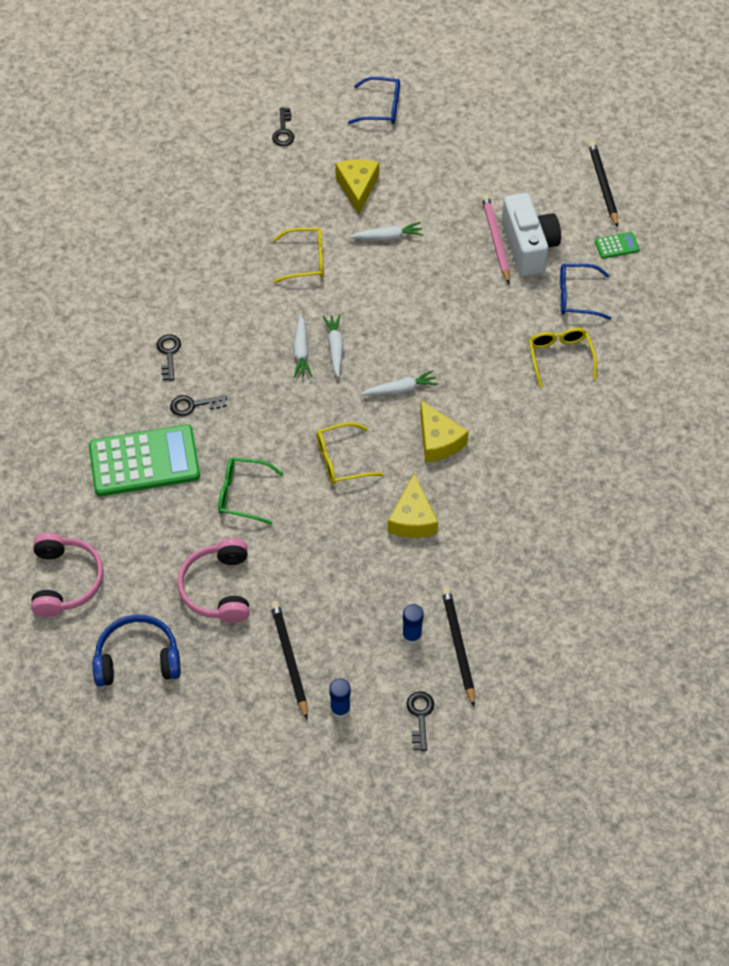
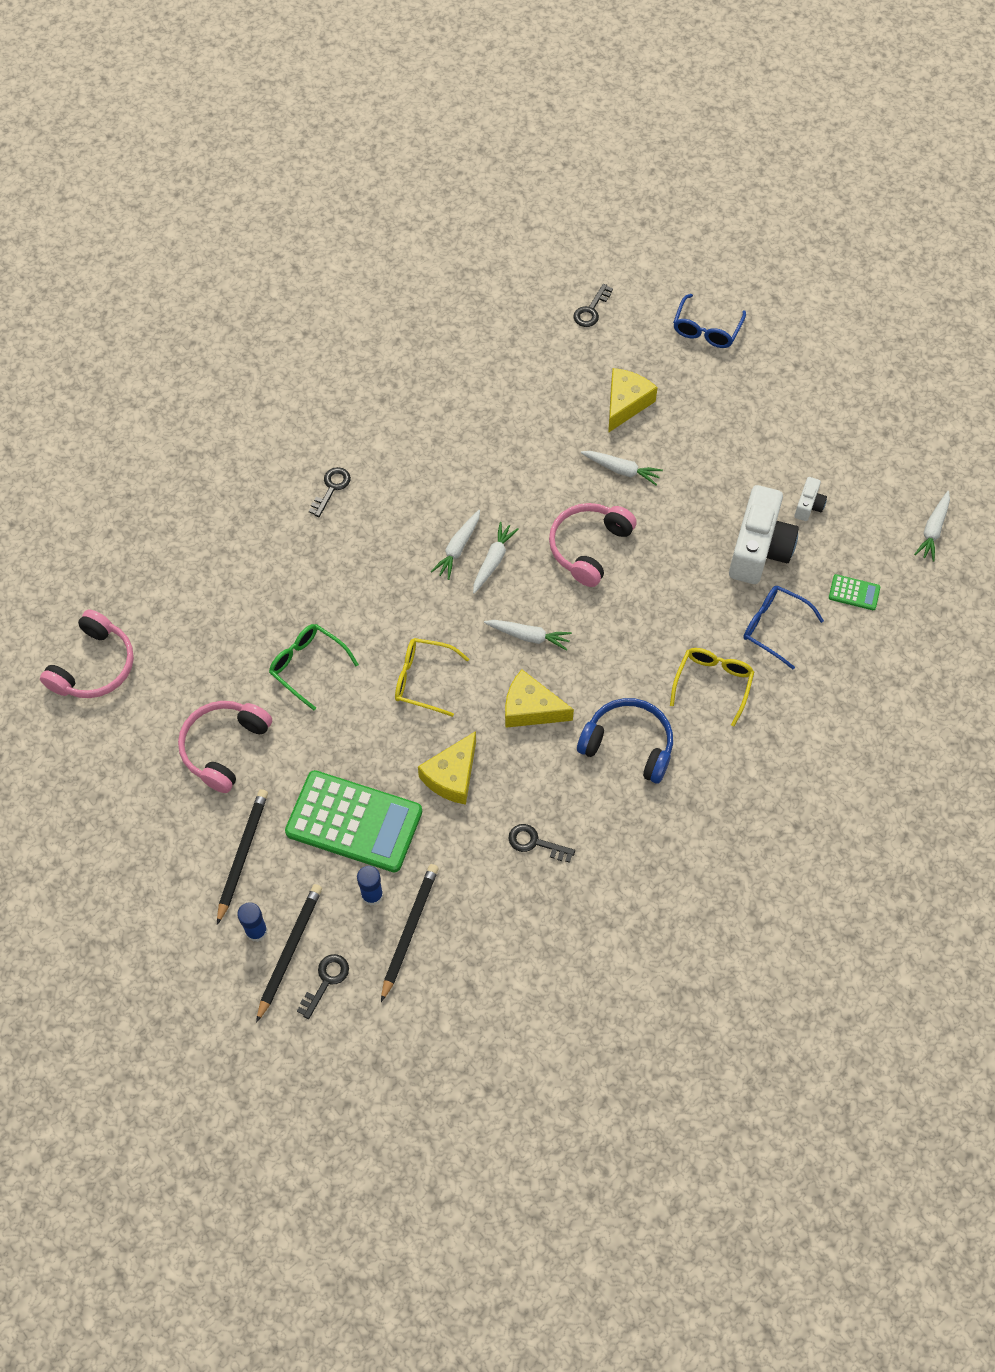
camera: 30 degrees right, 5 degrees up
(138, 658) = (107, 777): blue headphones -> blue headphones (628, 745)
(144, 461) = (239, 585): green calculator -> green calculator (354, 822)
(193, 405) = (320, 552): black key -> black key (535, 843)
(306, 260) = (525, 456): yellow glasses -> none
(381, 108) = (706, 330): blue glasses -> blue glasses turned 75 degrees clockwise
(401, 304) = (588, 547): none -> pink headphones
(438, 441) = (530, 709): yellow cheese -> yellow cheese turned 105 degrees clockwise
(496, 240) = (730, 525): pink pencil -> none
(543, 200) = (808, 506): none -> white camera
(603, 185) = (884, 519): black pencil -> black pencil (289, 951)
(642, 176) = (933, 530): none -> white carrot

